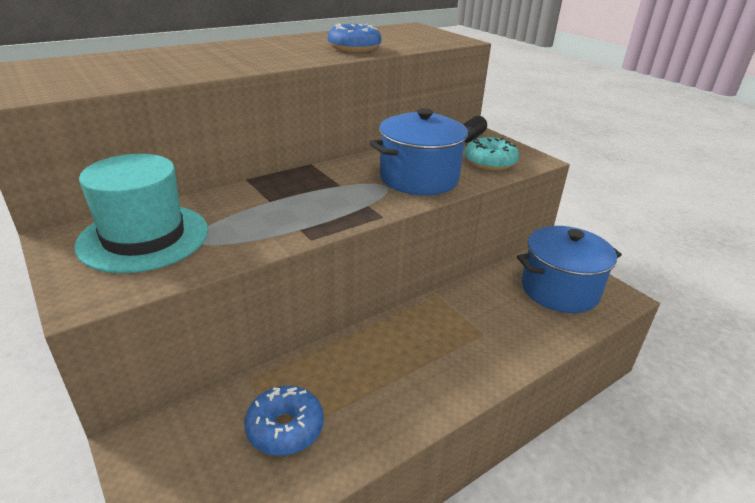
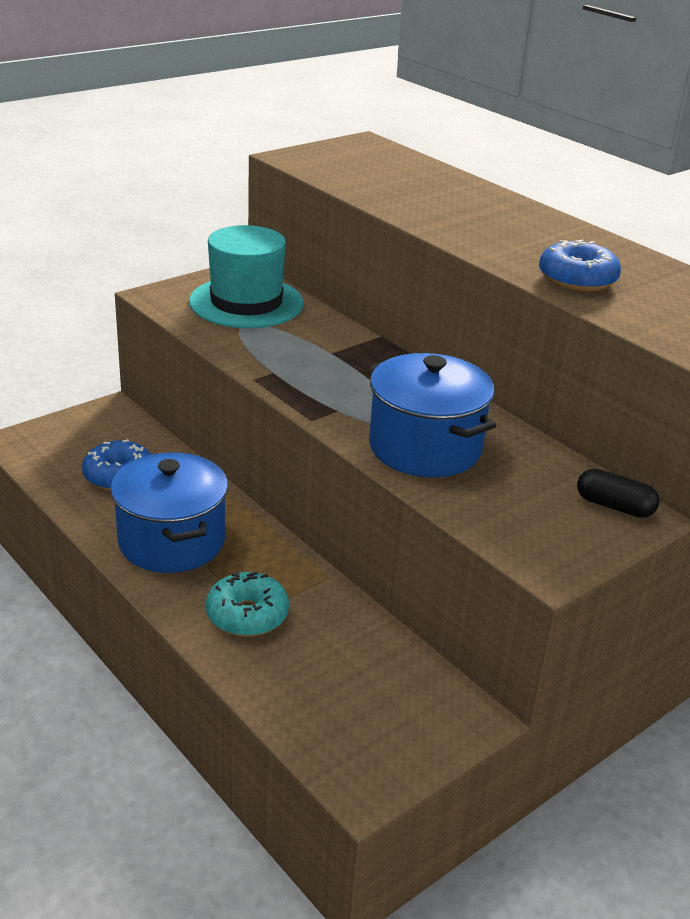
camera: 85 degrees right, 0 degrees up
(490, 162) = (512, 515): turquoise donut -> turquoise donut (247, 615)
(559, 290) = (368, 707): blue pot -> blue pot (171, 541)

